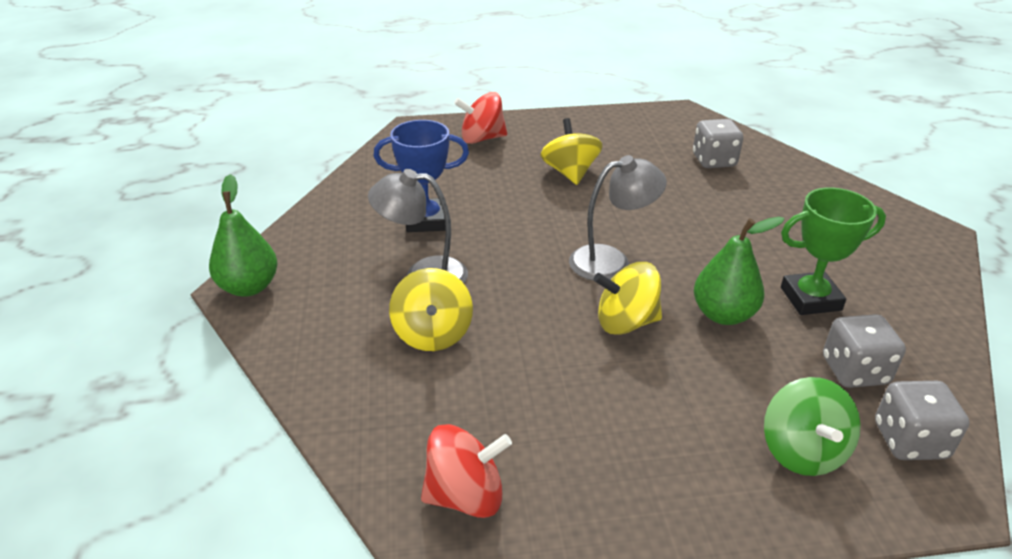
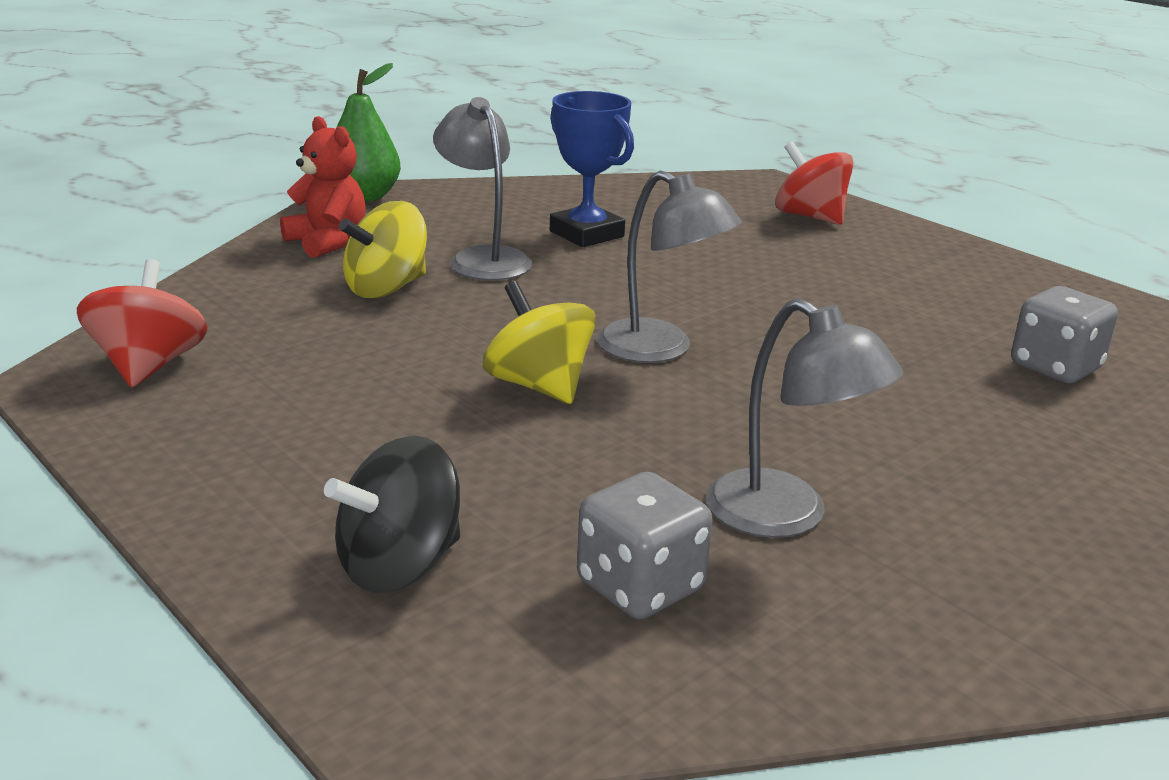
camera: 55 degrees right, 10 degrees down
(321, 334) = (327, 242): none -> red teddy bear
(466, 495) = (149, 366): red spinning top -> red spinning top turned 135 degrees counterclockwise
(570, 173) = (825, 280): yellow spinning top -> none
(723, 314) = (645, 450): green pear -> none
(802, 451) = (399, 565): green spinning top -> black spinning top
(810, 299) = (786, 516): green trophy -> grey lamp
(909, 440) = (515, 666): grey dice -> none

